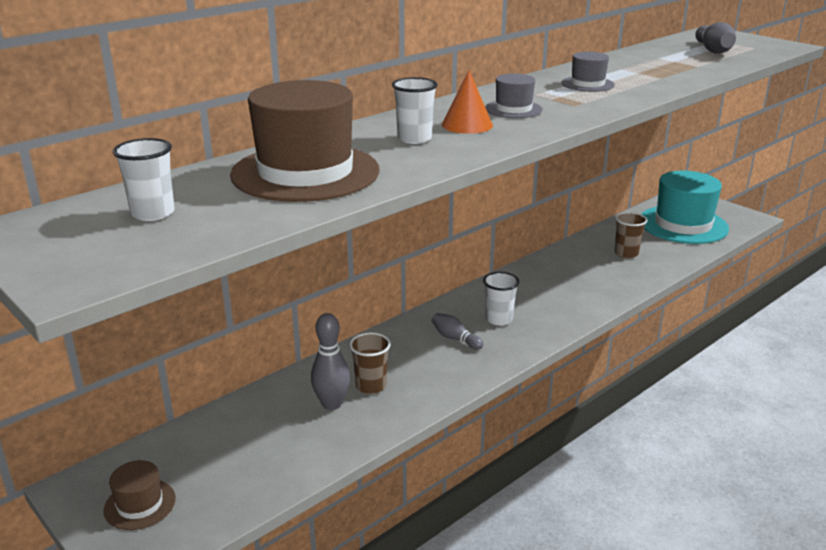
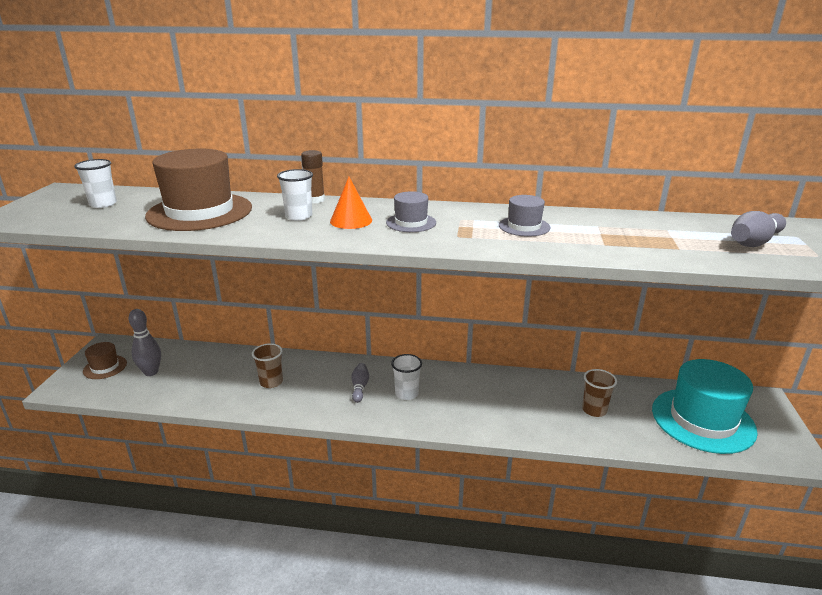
camera: 50 degrees right, 0 degrees up
(332, 404) = (239, 378): grey bowling pin -> grey bowling pin (151, 372)
(374, 123) = (315, 200): none -> brown glue stick

